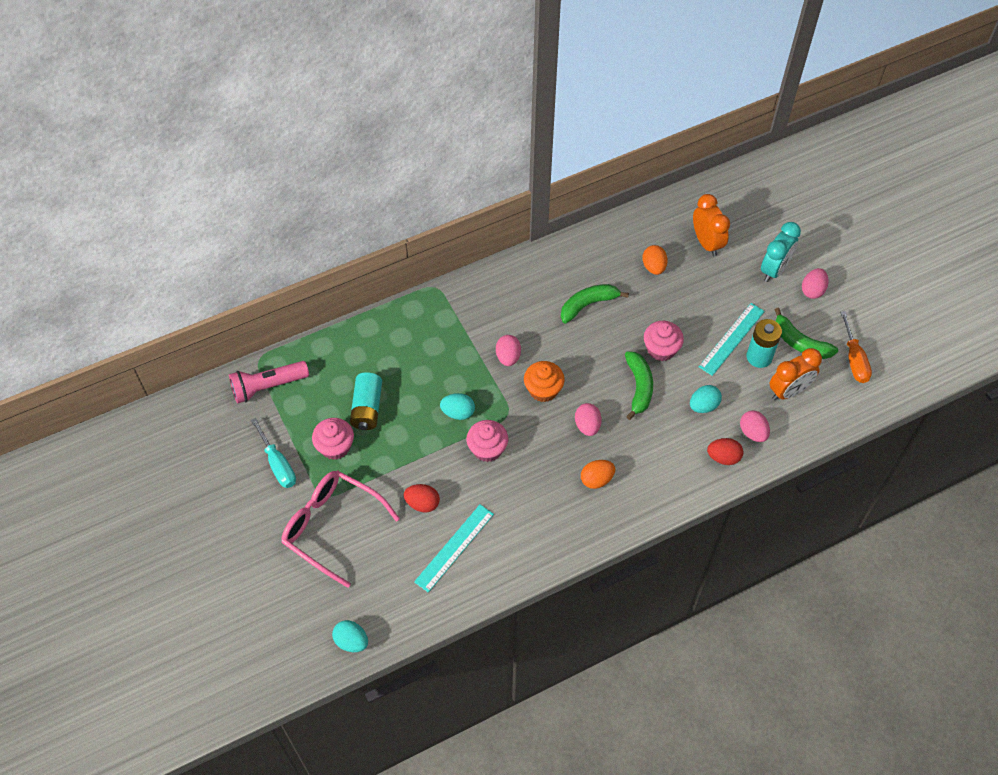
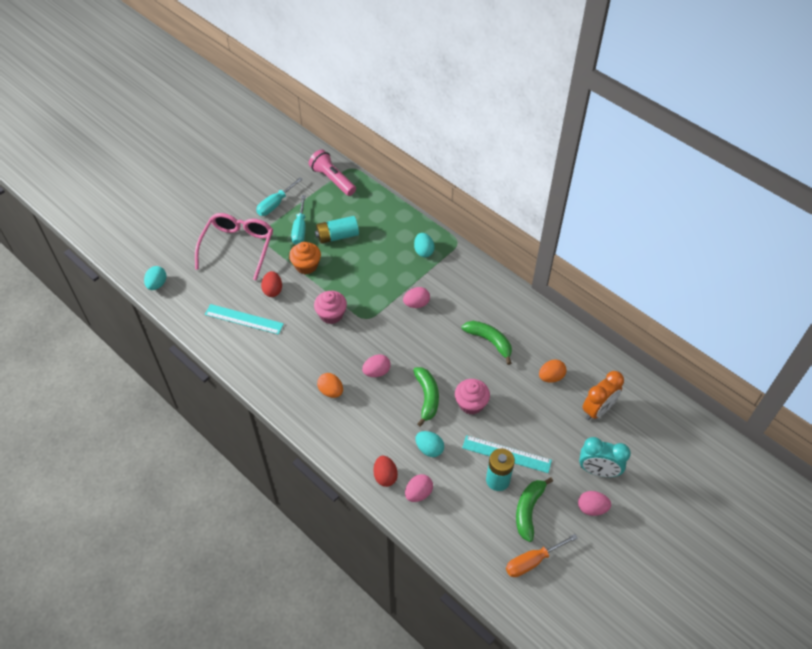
camera: 70 degrees right, 5 degrees down
(335, 447) = (300, 229): pink cupcake -> turquoise screwdriver
(458, 412) = (355, 288): turquoise egg -> turquoise egg (423, 251)
(543, 390) = (397, 334): orange cupcake -> orange cupcake (306, 265)
(639, 387) = (427, 397): green banana -> green banana turned 75 degrees counterclockwise
(788, 391) = (472, 512): orange clock -> none

